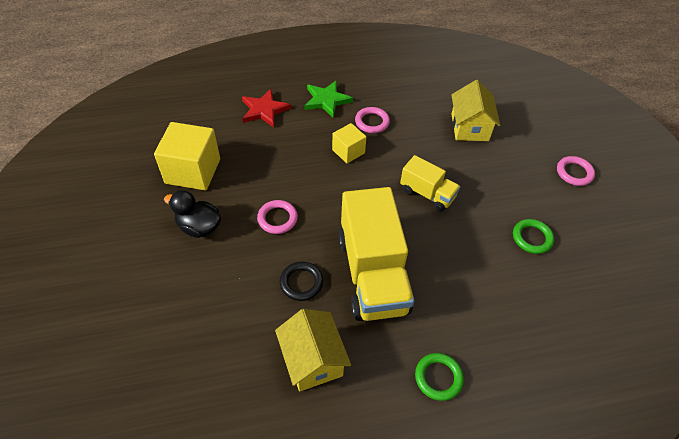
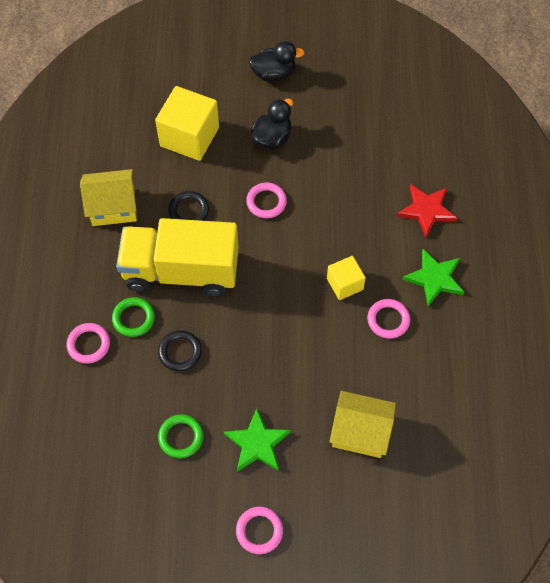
camera: 105 degrees right, 10 degrees up
(112, 240) = (273, 74): none -> black duck
(193, 171) = (344, 137): yellow cube -> yellow cube (189, 137)
(427, 193) = (266, 349): yellow truck -> none
(438, 377) = (66, 297): green ring -> green ring (133, 318)
(456, 256) = (180, 352): none -> black ring
(481, 338) = (89, 344): none -> pink ring
(509, 185) = (257, 443): none -> green star

